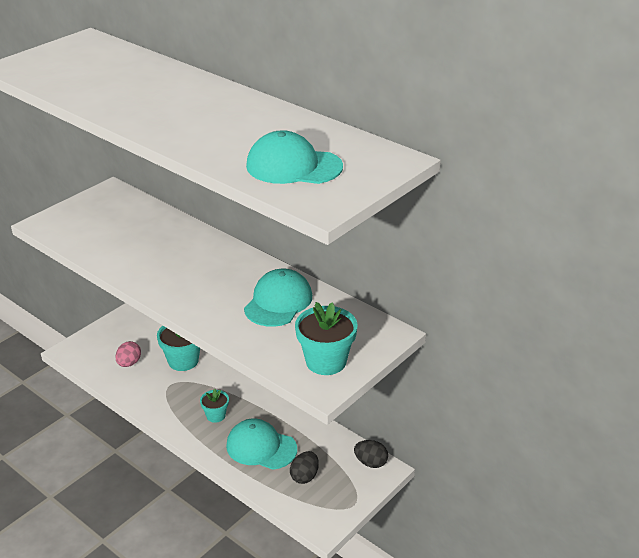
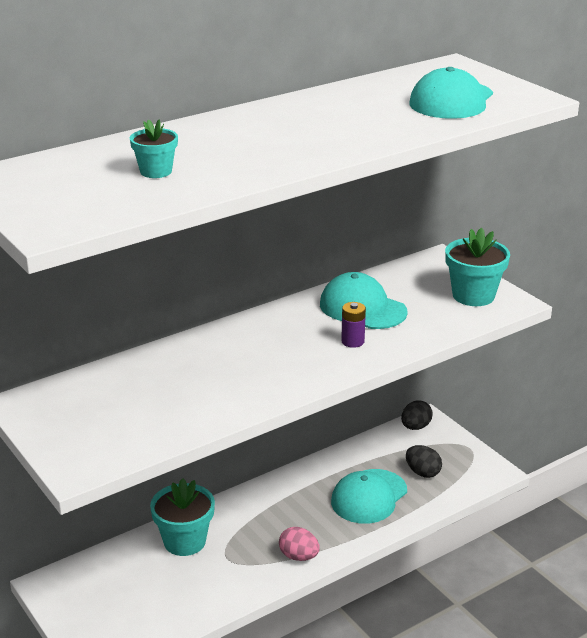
camera: 75 degrees left, 5 degrees down
(129, 363) = (163, 593): pink egg -> pink egg (299, 556)
(216, 415) = (303, 525): turquoise flower pot -> turquoise flower pot (156, 171)
(222, 304) = (352, 341): none -> purple battery

